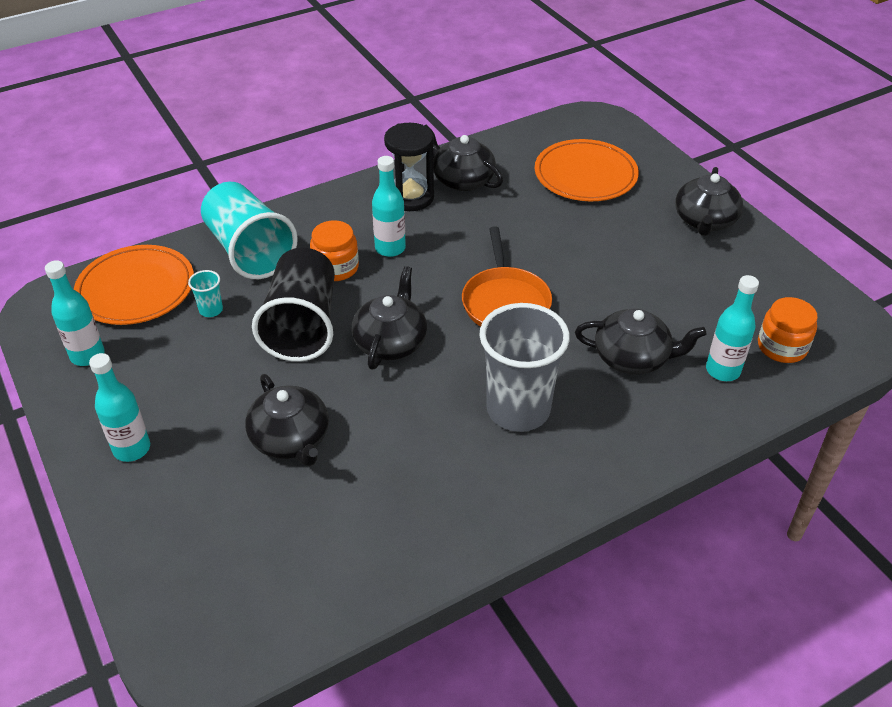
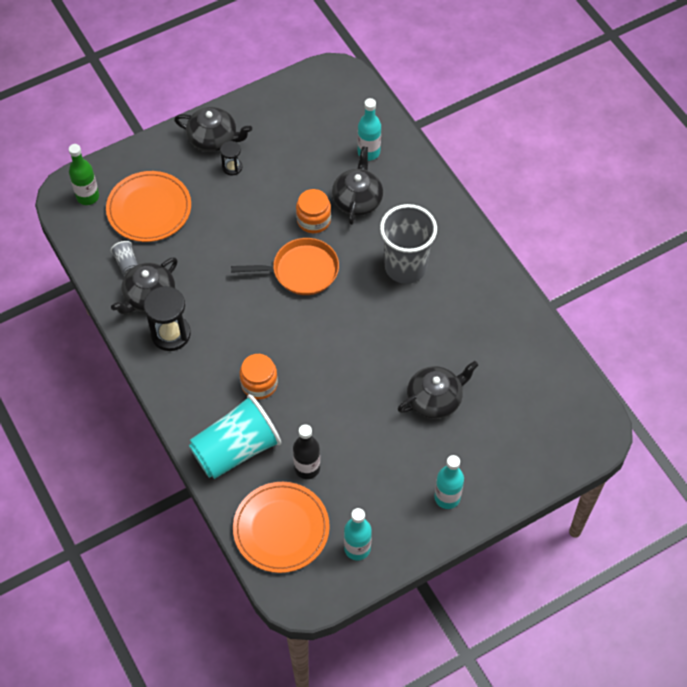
camera: 90 degrees left, 15 degrees up
(211, 310) = (307, 468): turquoise cup -> black bottle
(302, 325) = (325, 402): black cup -> none
(390, 248) = (237, 347): turquoise bottle -> none
(391, 342) = (342, 343): black teapot -> none
(507, 162) = (127, 263): none -> grey cup
(595, 132) = (88, 196): none -> green bottle
(662, 238) = (232, 167): none -> black hourglass
(782, 347) = (347, 117): orange jar -> orange jar (313, 220)

